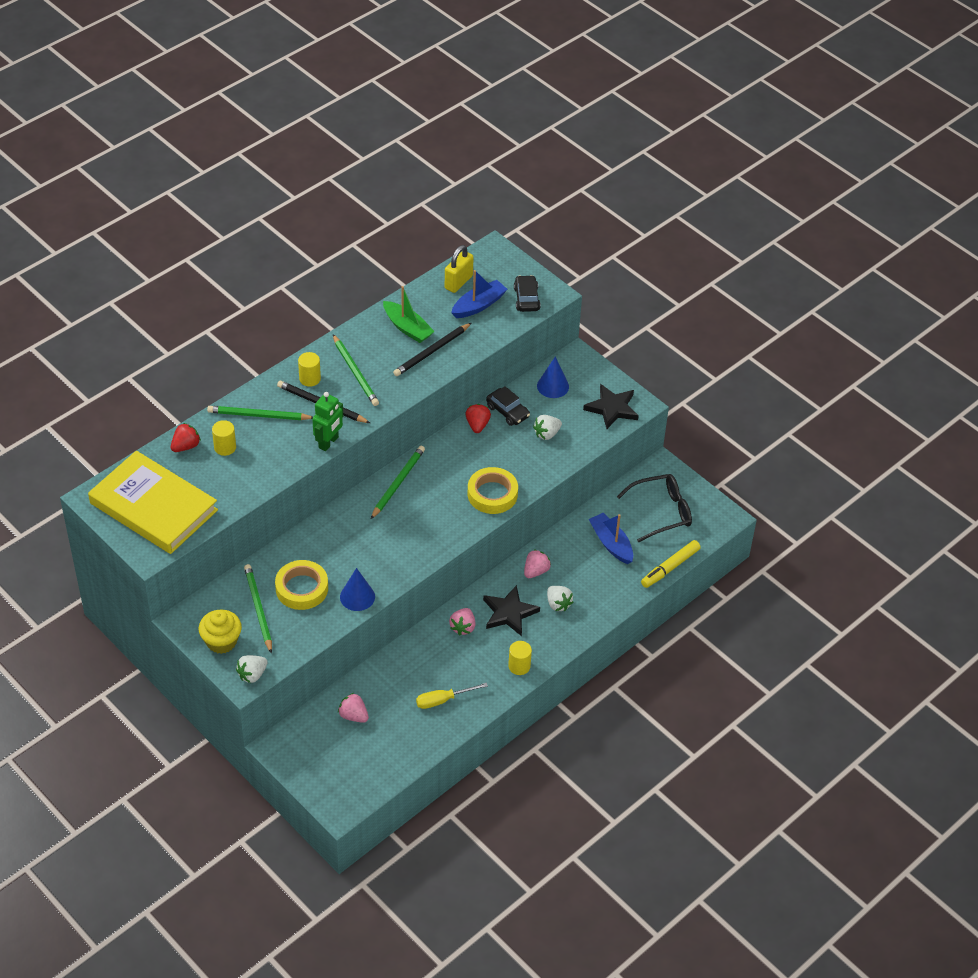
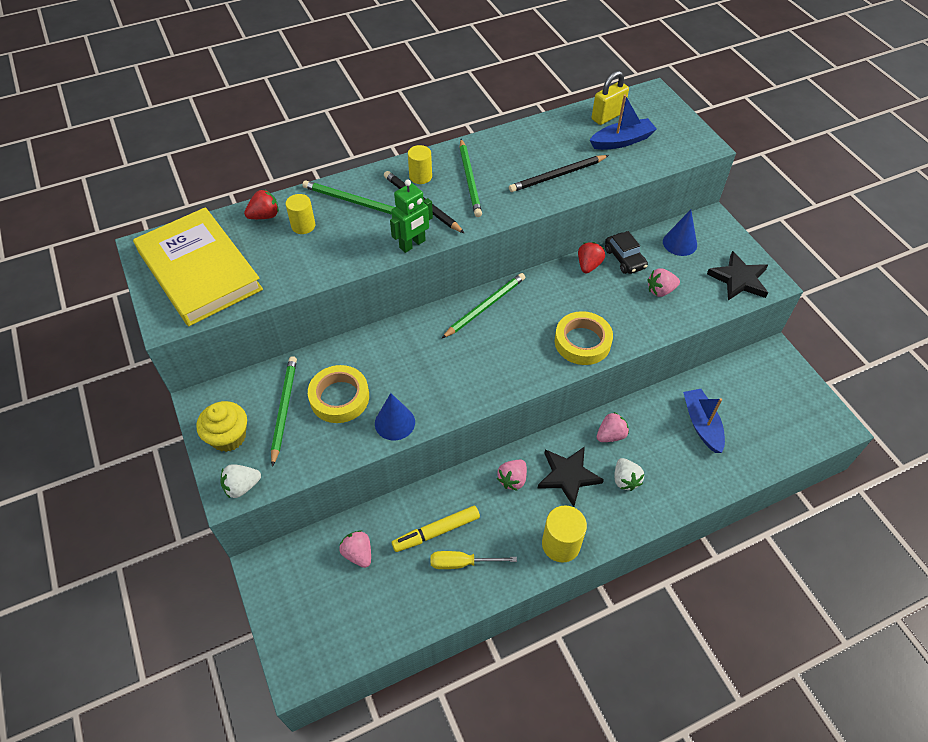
camera: 20 degrees right, 5 degrees up
(407, 328) = (540, 148): green boat -> none
(519, 666) = (561, 544): yellow cylinder -> yellow cylinder, size x1.50
(526, 299) = (675, 144): black car -> none
(547, 434) = (660, 291): white strawberry -> pink strawberry
(660, 512) = (764, 402): black glasses -> none
(670, 567) = (763, 469): yellow marker -> yellow marker (436, 531)

